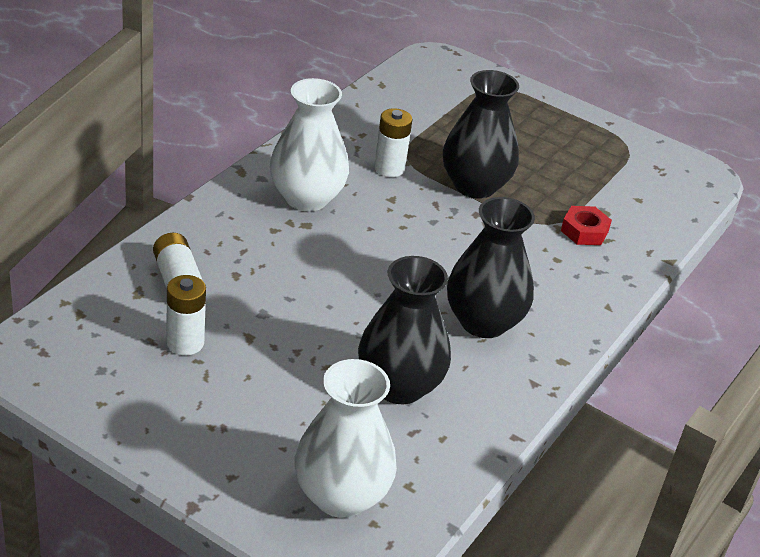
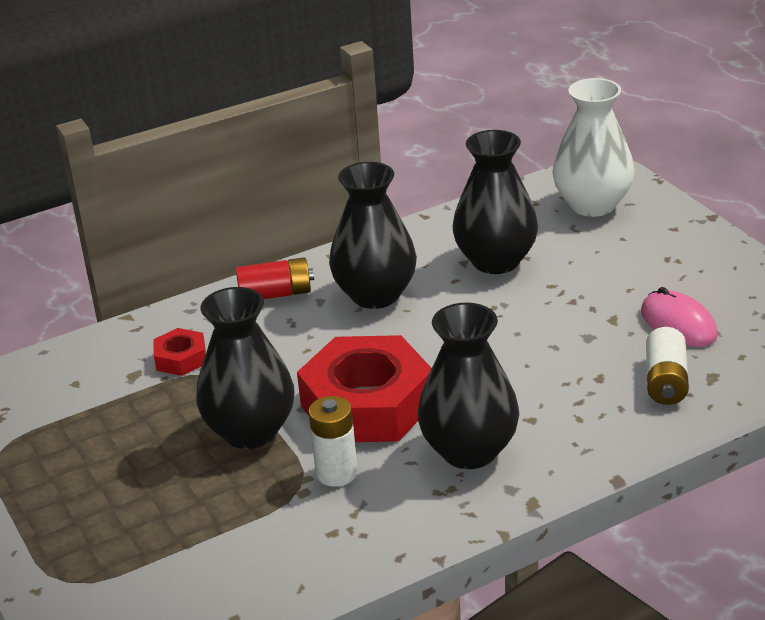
camera: 145 degrees left, 5 degrees down
(185, 343) = (678, 323): white battery -> pink mouse
(306, 198) = (469, 451): white vase -> black vase
(407, 219) = (367, 404): none -> red nut
(571, 306) = (276, 294): none -> red battery

